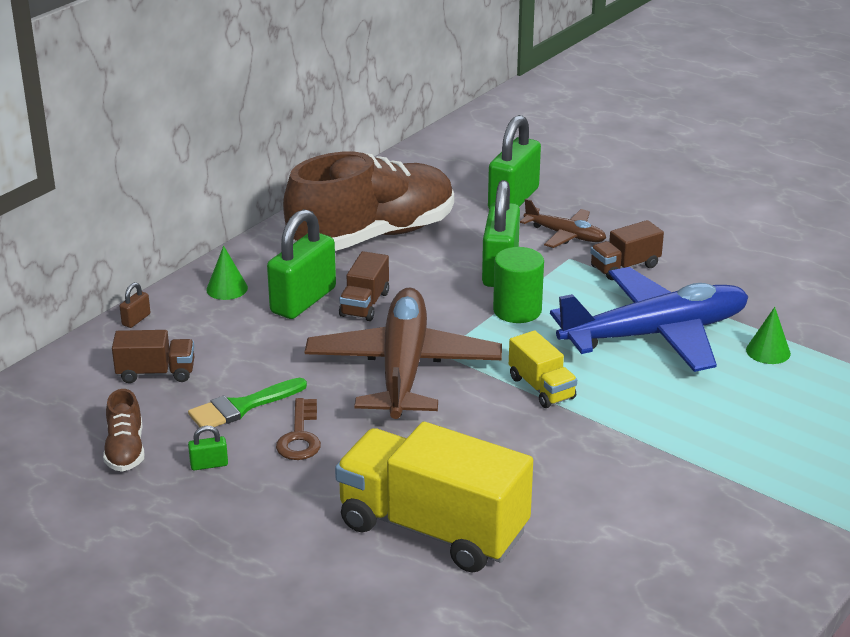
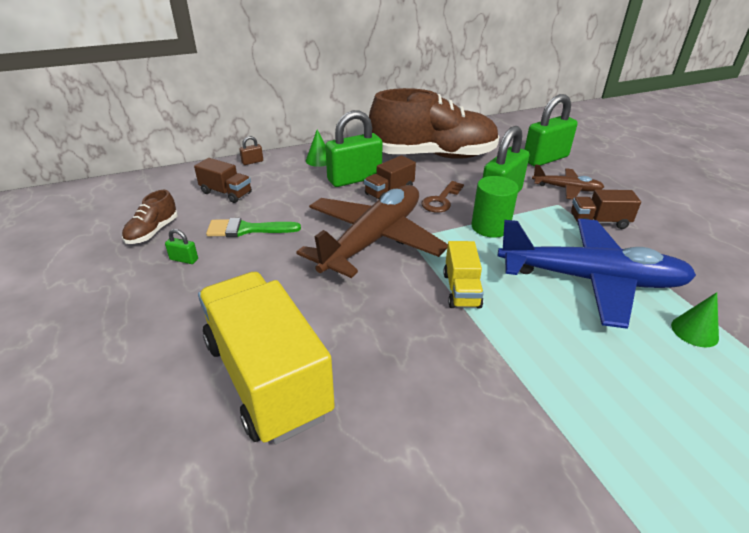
camera: 30 degrees right, 5 degrees up
(300, 436) = (258, 262): brown key -> brown key (441, 200)
(565, 235) = (566, 189): brown plane -> brown plane turned 45 degrees counterclockwise

